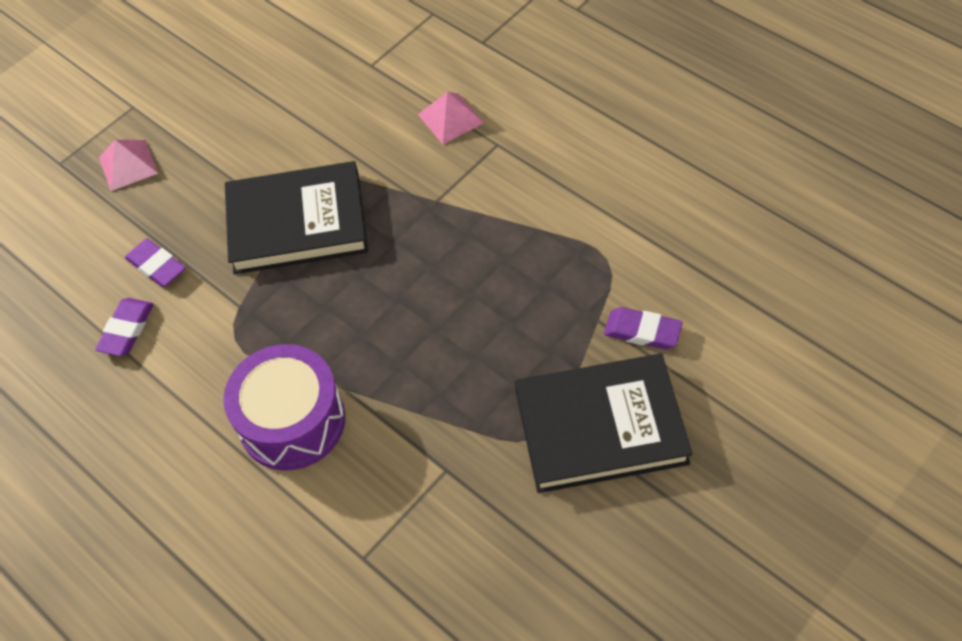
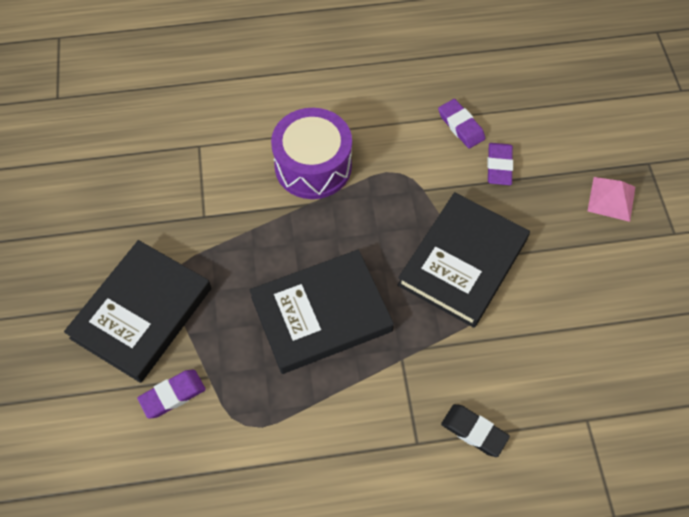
camera: 125 degrees right, 5 degrees up
(157, 266) = (499, 166): purple eraser -> purple eraser turned 75 degrees counterclockwise
(450, 118) = (474, 431): pink pyramid -> black eraser
(453, 285) = (321, 314): none -> black book

